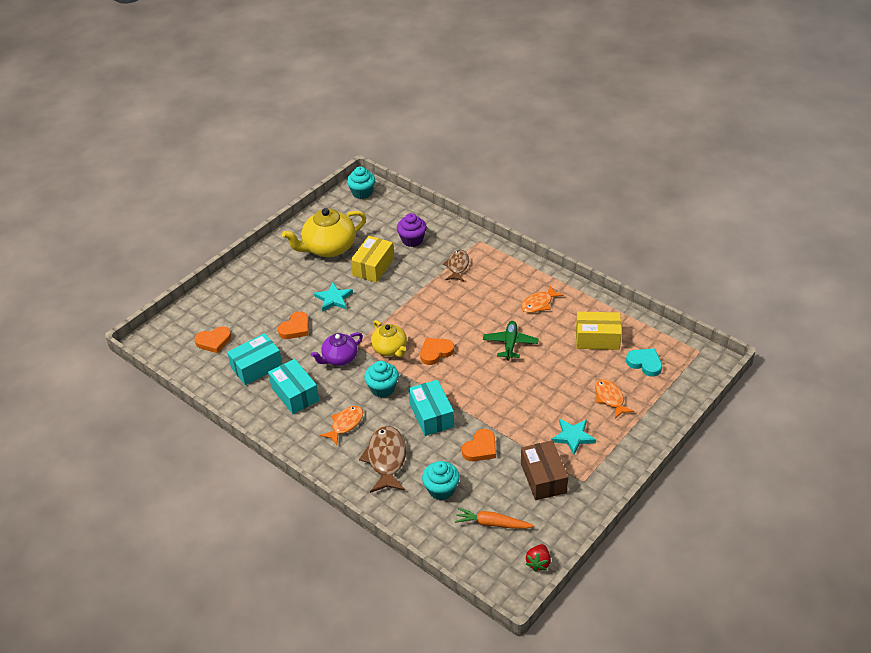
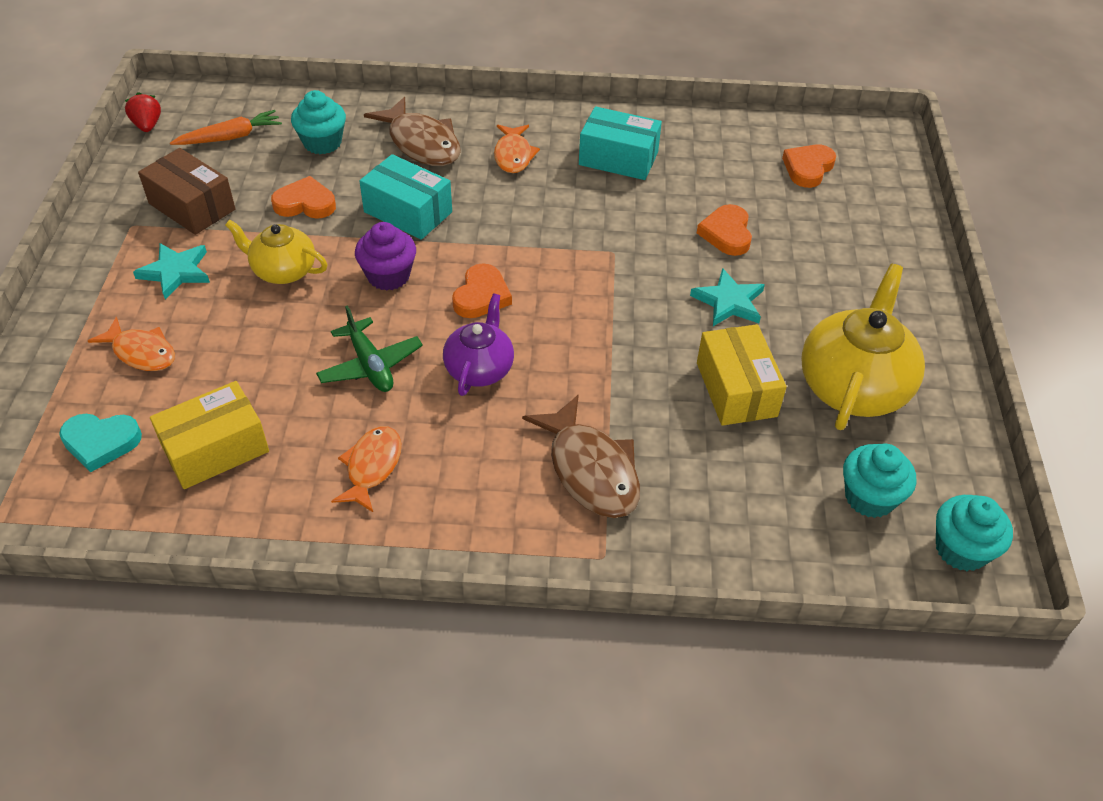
camera: 140 degrees right, 5 degrees up
(256, 367) = (709, 165): turquoise box -> none
(339, 358) = (614, 224): purple teapot -> purple teapot (479, 368)
(382, 388) = (509, 214): turquoise cupcake -> turquoise cupcake (869, 497)
(390, 349) = (555, 268): yellow teapot -> yellow teapot (283, 271)
(412, 240) = (732, 484): purple cupcake -> purple cupcake (388, 276)
(457, 266) = (590, 470): brown fish -> brown fish, size x1.54
(480, 448) = (305, 203): orange heart -> orange heart turned 90 degrees clockwise

